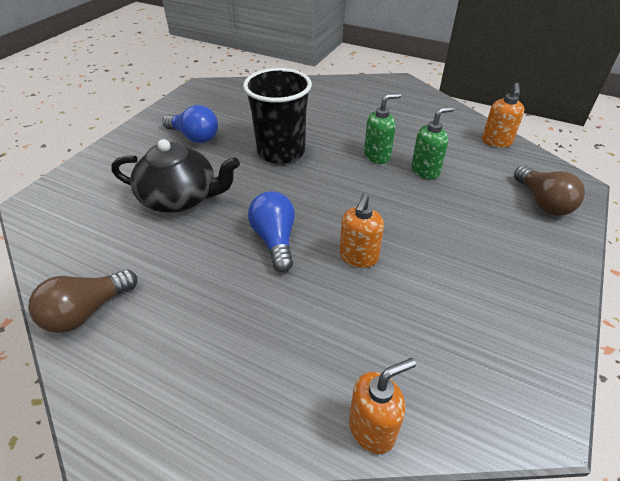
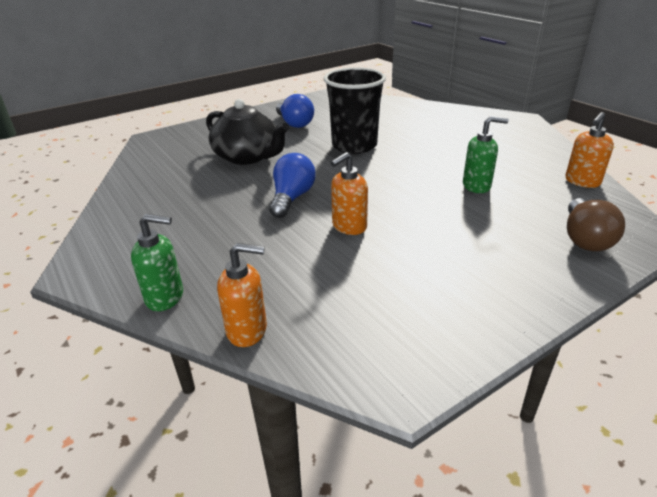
camera: 30 degrees right, 10 degrees down
(86, 312) = (127, 202): brown light bulb -> none
(377, 156) = (439, 166): green soap dispenser -> green soap dispenser (165, 297)

